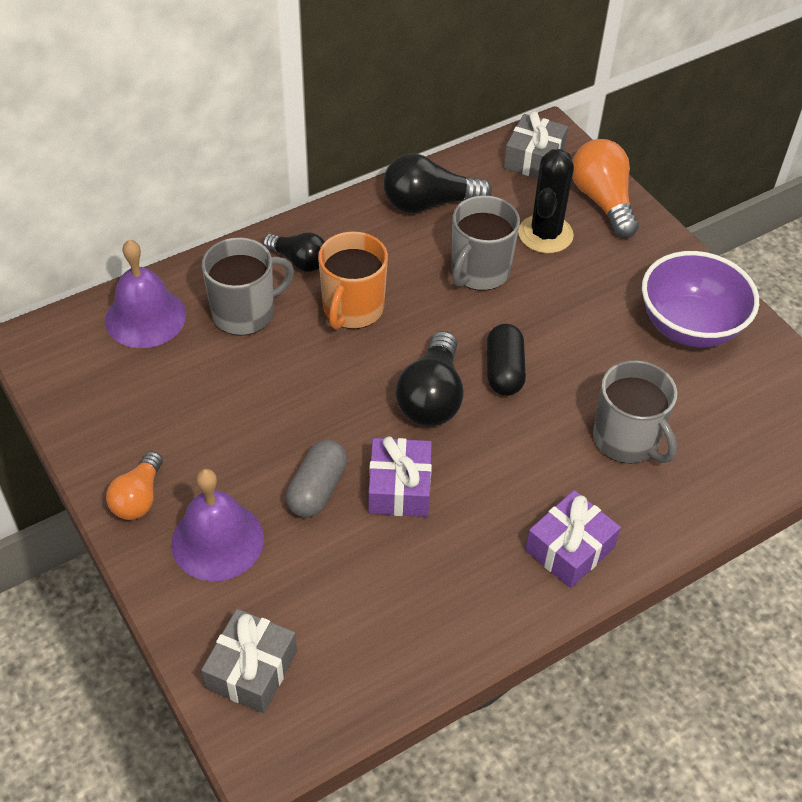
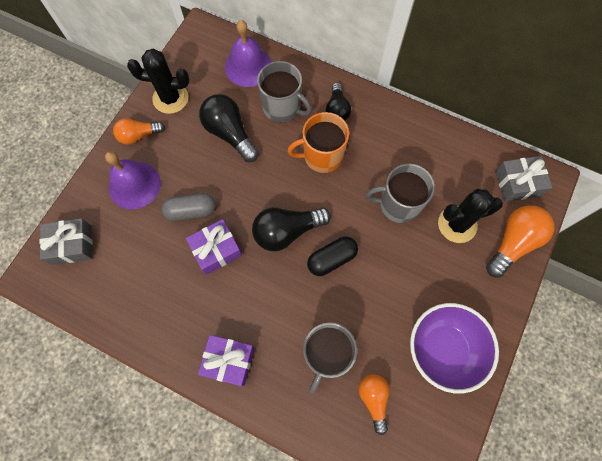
camera: 60 degrees right, 20 degrees up
(111, 429) = (170, 98): none -> black cactus
(429, 204) = (431, 147): black light bulb -> black light bulb (230, 133)
(711, 421) = (373, 399): none -> orange light bulb

